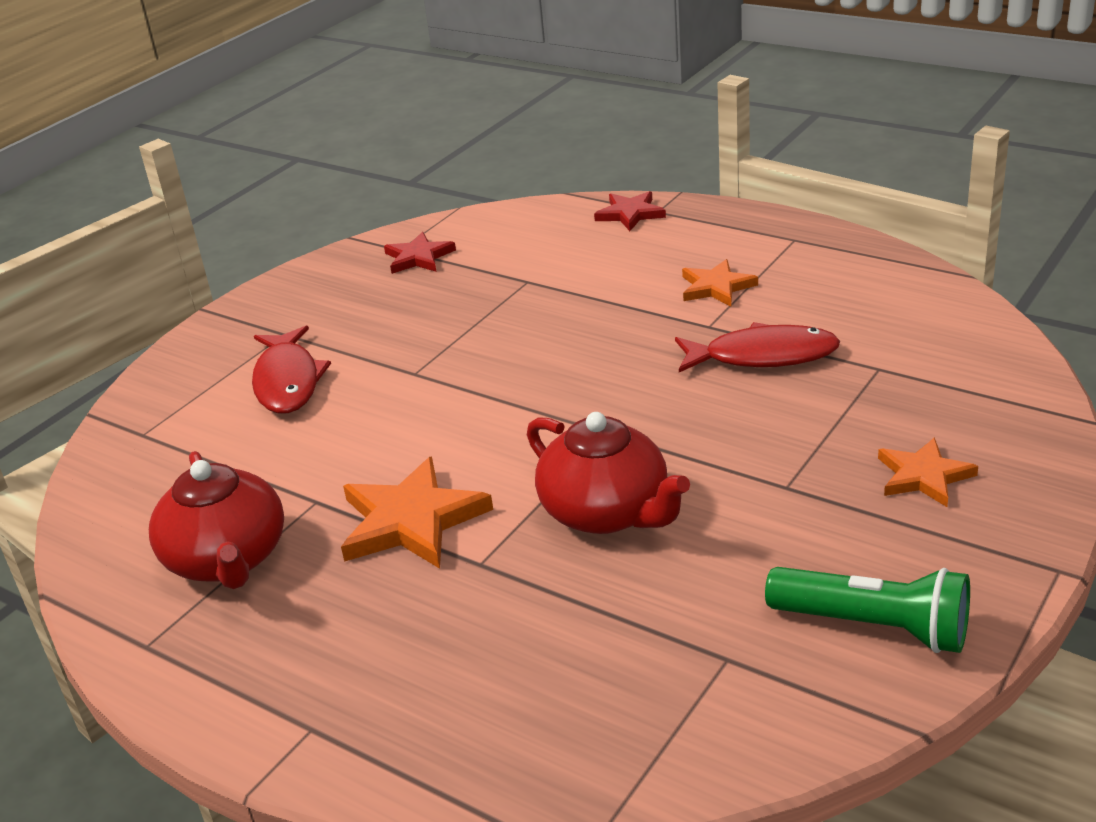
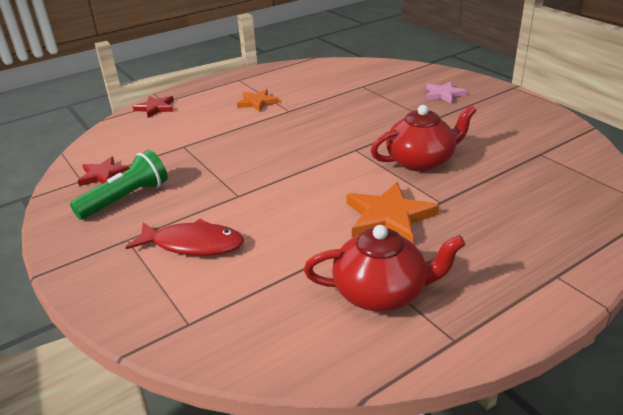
camera: 70 degrees left, 0 degrees up
(763, 356) = (328, 104): red fish -> none
(874, 626) = (532, 122): green flashlight -> green flashlight (126, 198)
(923, 476) = (443, 94): orange star -> pink star

